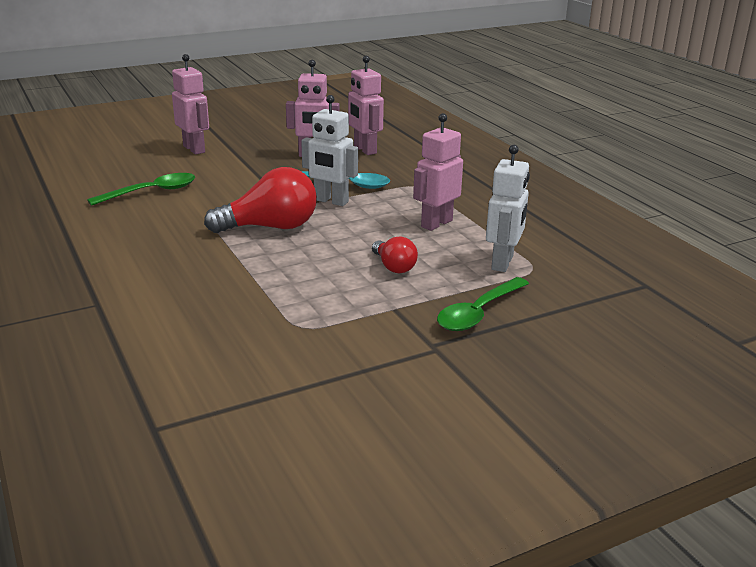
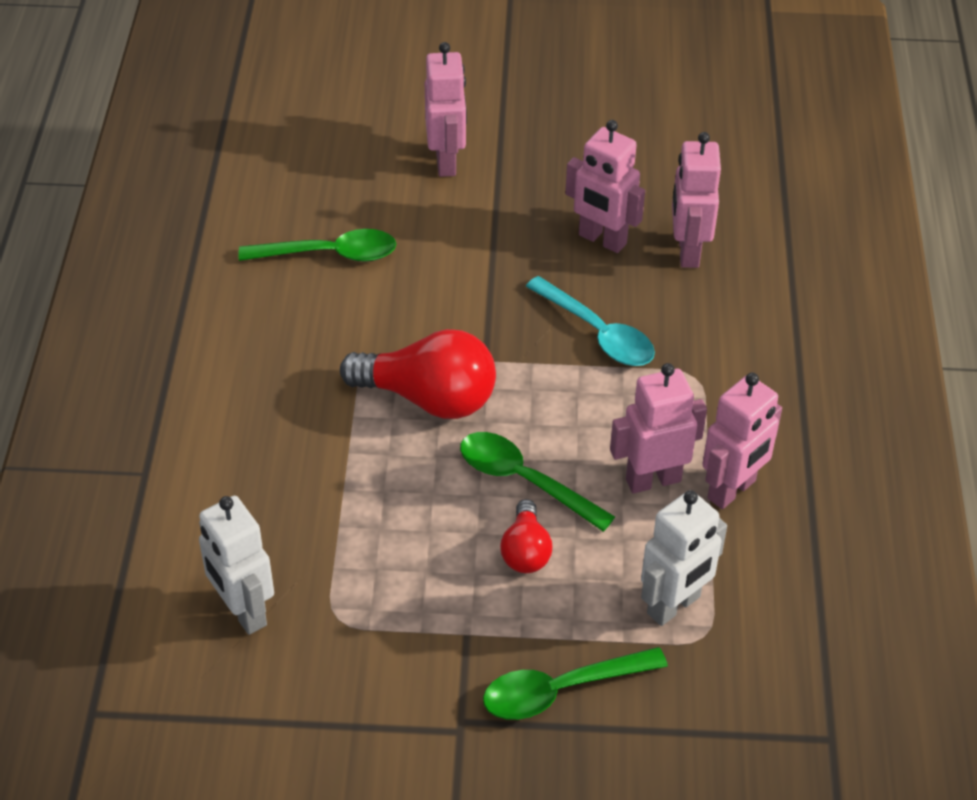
camera: 30 degrees right, 20 degrees up
(331, 201) = (547, 368): white robot -> white robot (243, 611)
(363, 242) = (525, 481): none -> green spoon
(483, 216) = (732, 490): none -> pink robot

